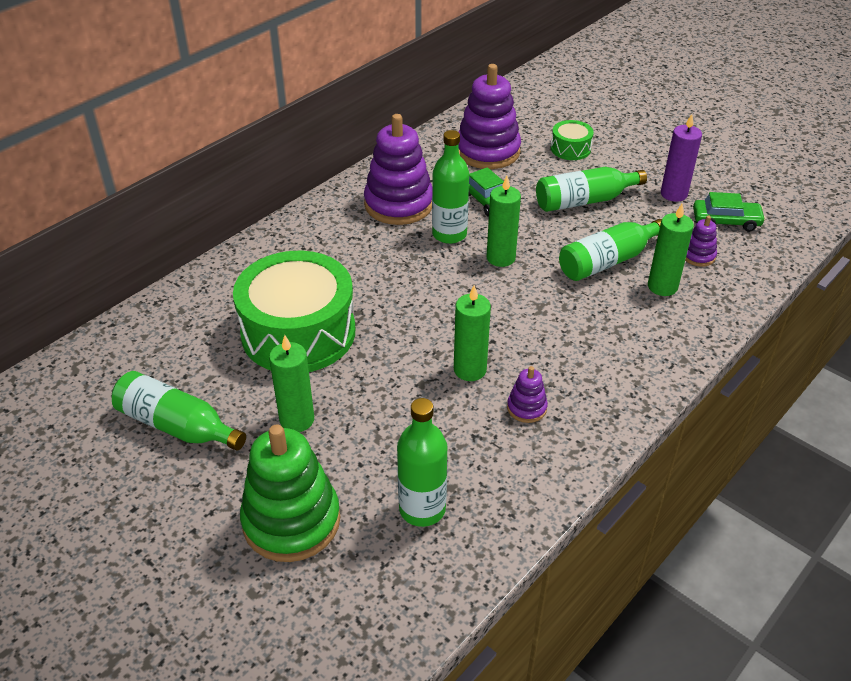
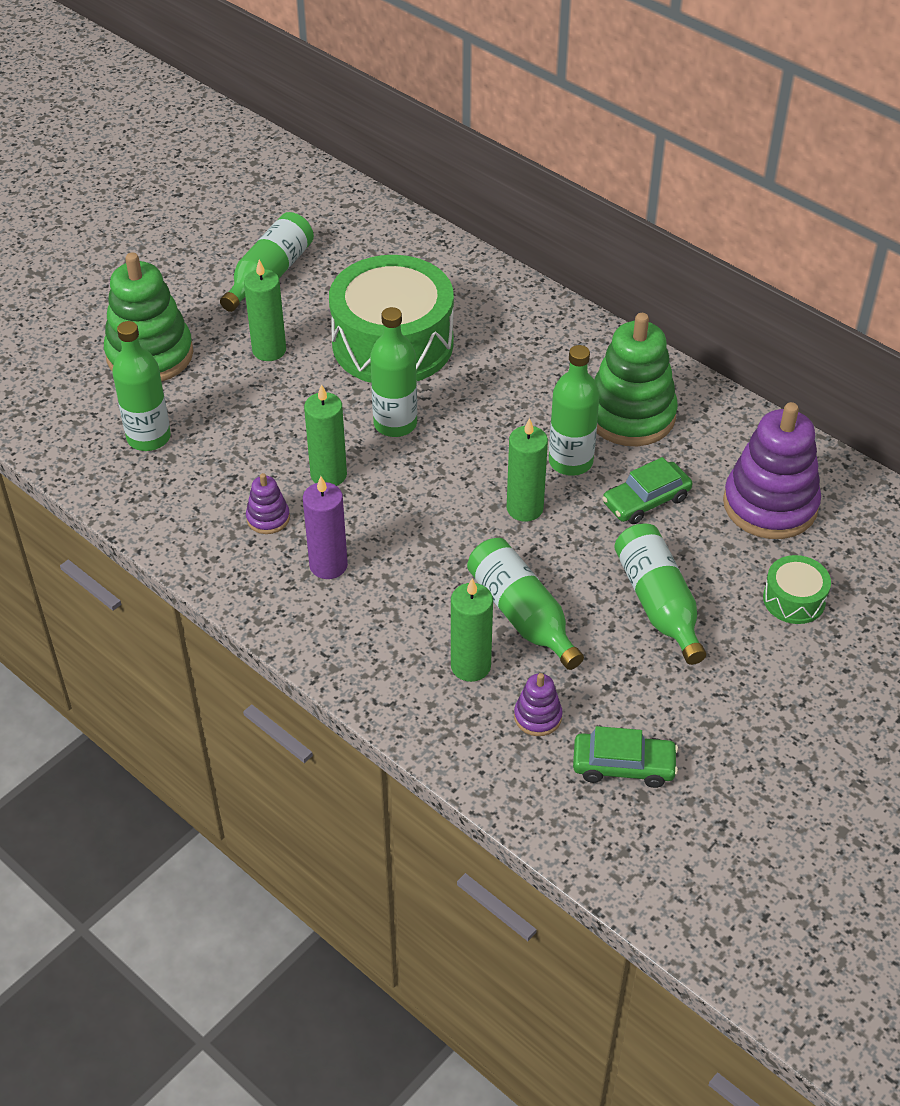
camera: 90 degrees right, 5 degrees up
(399, 204) = (630, 415): purple stacking toy -> green stacking toy
(405, 329) = (395, 424): none -> green bottle
(673, 194) = (687, 711): purple candle -> purple candle (328, 565)
(726, 221) = (623, 766): green car -> green car turned 90 degrees counterclockwise

